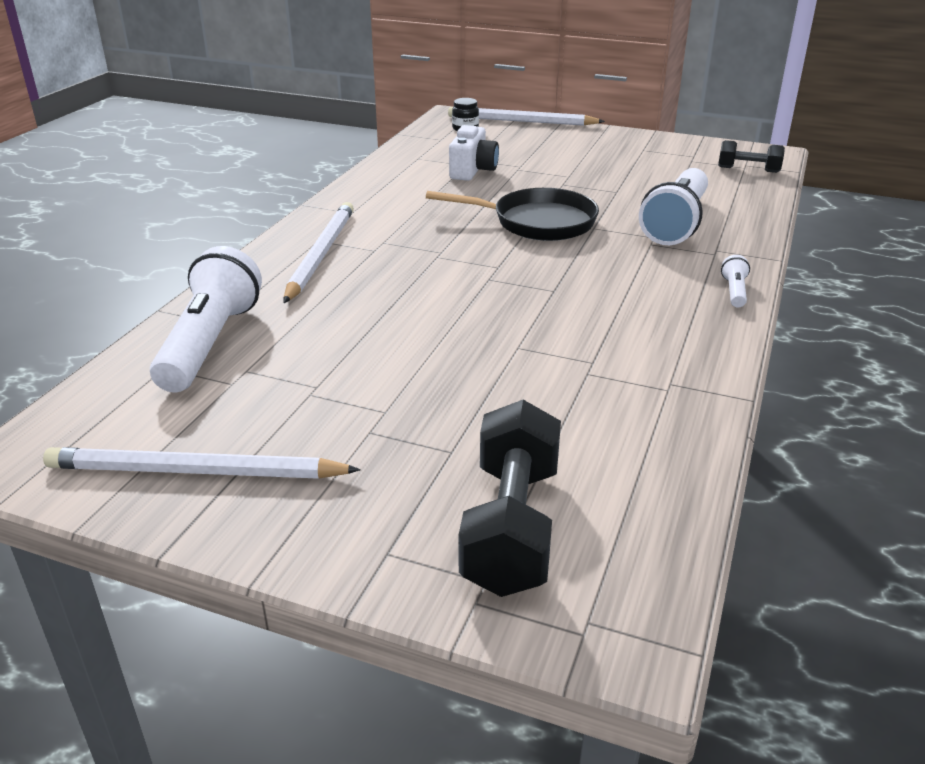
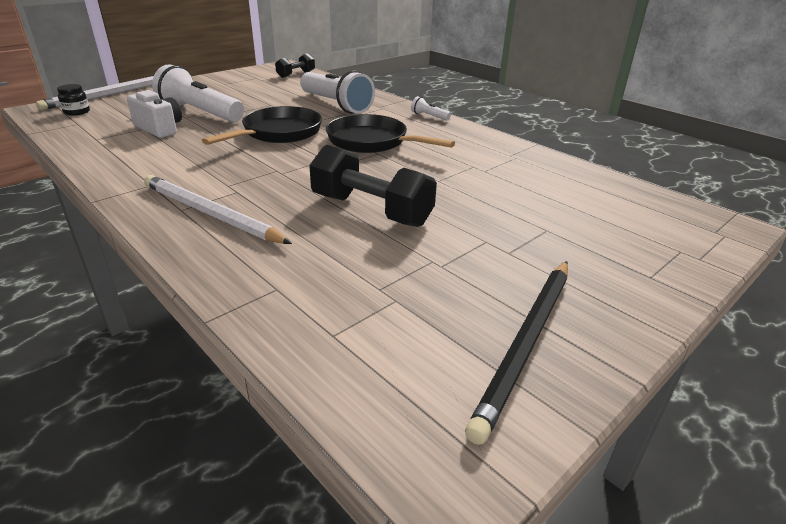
camera: 65 degrees left, 0 degrees up
(196, 472) = (526, 343): white pencil -> black pencil
(210, 343) = (311, 299): white flashlight -> white flashlight (200, 113)
(511, 526) = (631, 231): black dumbbell -> black dumbbell (371, 210)
(583, 278) = (372, 142): none -> black pan

